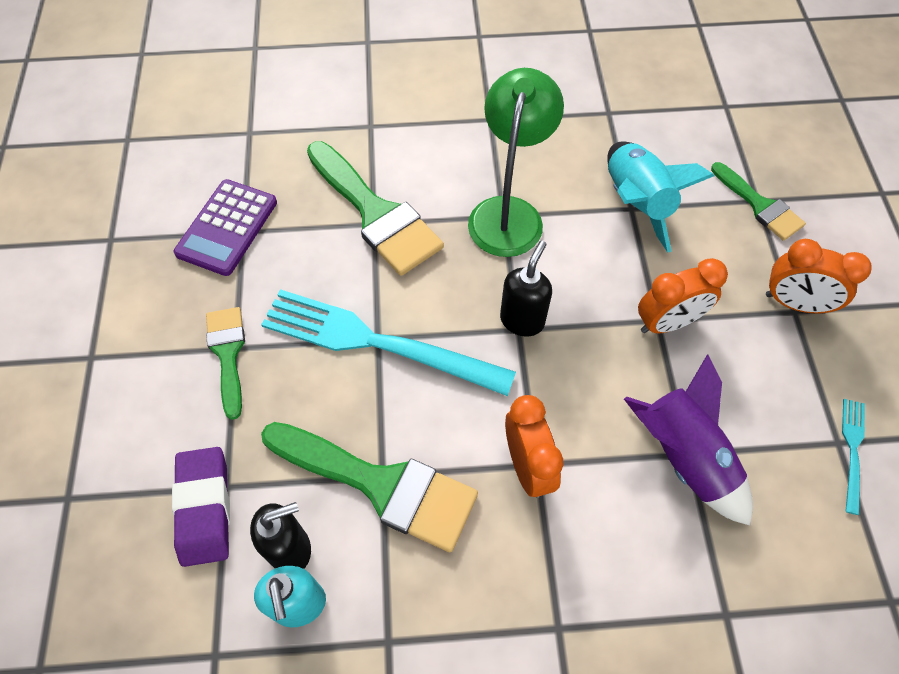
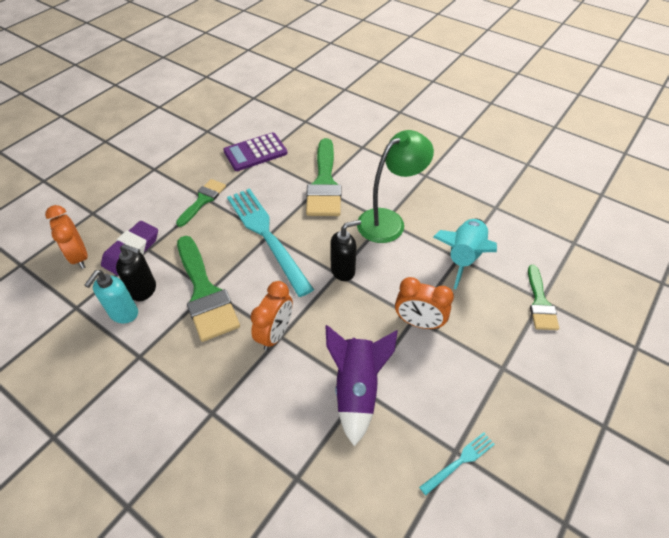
camera: 40 degrees right, 10 degrees down
(794, 303) = (507, 364): orange clock -> orange clock (79, 256)

